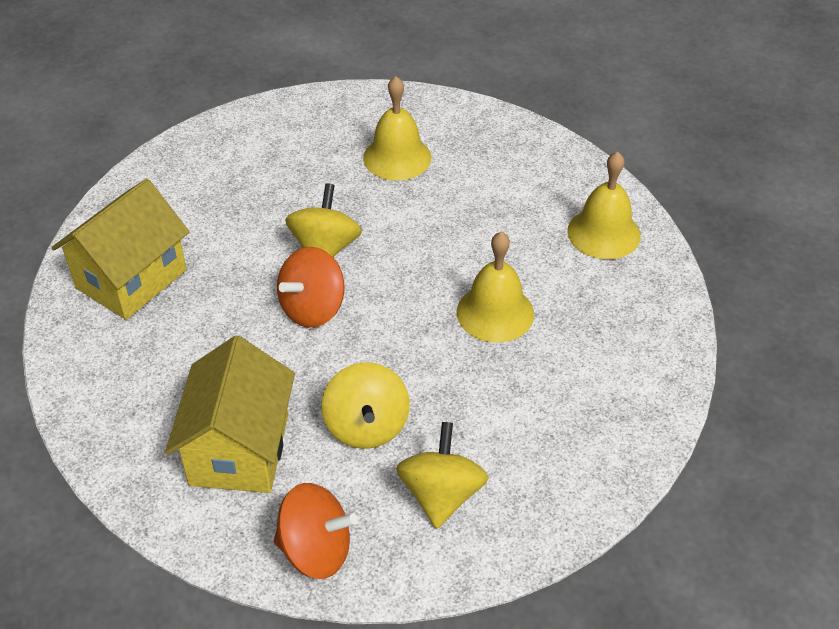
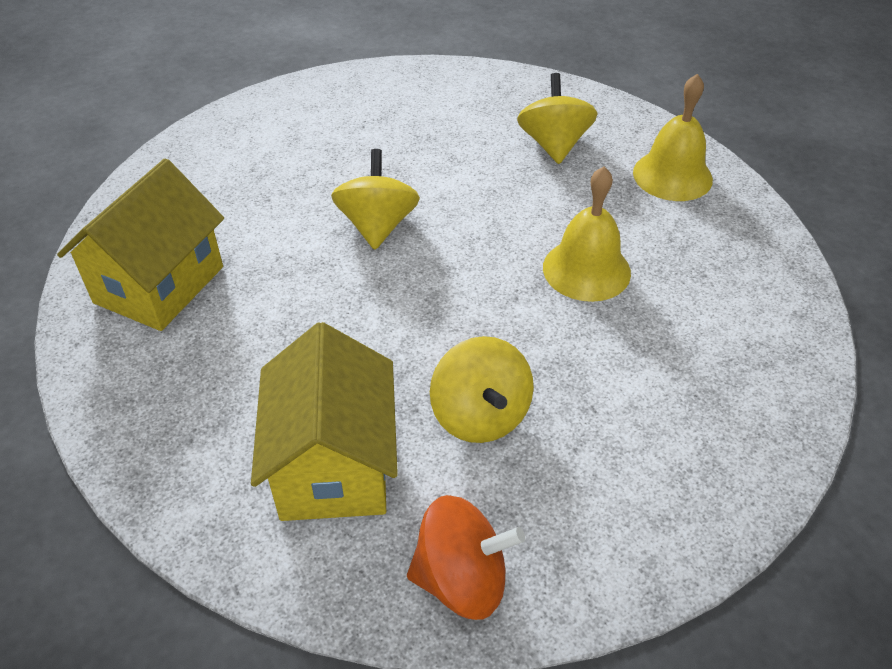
camera: 10 degrees left, 0 degrees up
(313, 308) = (380, 291): orange spinning top -> none
(397, 157) = (430, 126): yellow bell -> none
(441, 495) = (594, 484): yellow spinning top -> yellow spinning top (554, 144)

